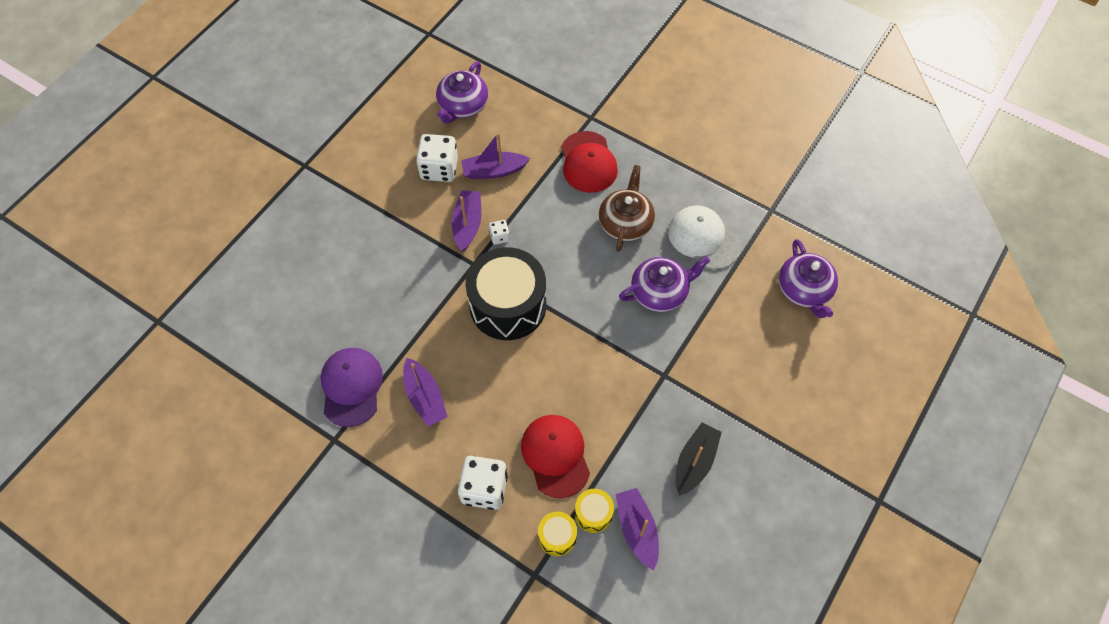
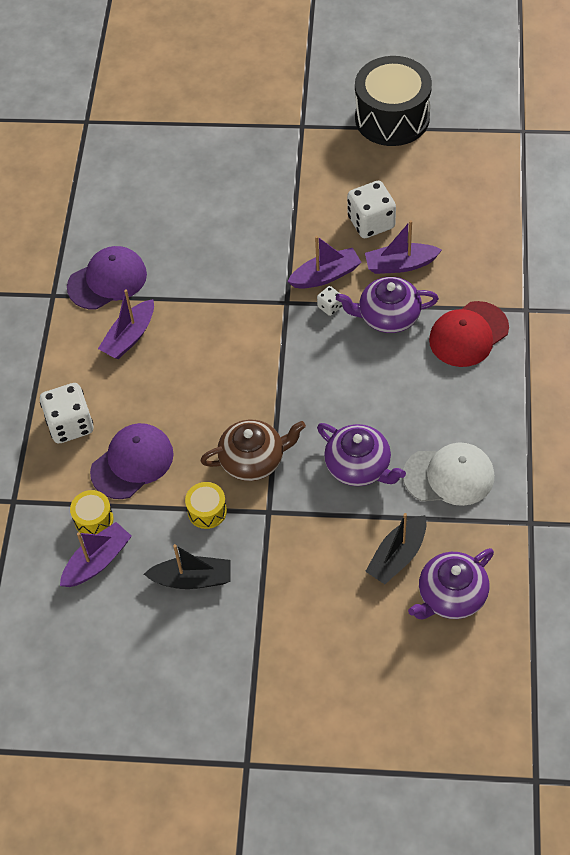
camera: 65 degrees right, 5 degrees down
(462, 106) = (457, 202): purple teapot -> purple teapot (388, 316)
(494, 171) = (400, 264): purple boat -> purple boat turned 60 degrees counterclockwise
(508, 305) = (261, 350): black drum -> black drum (392, 118)
(555, 456) = (132, 462): red cap -> purple cap
(557, 536) = (57, 501): yellow drum -> yellow drum (207, 511)
(625, 223) = (419, 400): brown teapot -> brown teapot (253, 459)
(703, 239) = (449, 476): white cap -> white cap turned 75 degrees clockwise
(753, 307) = (397, 556): none -> black boat

